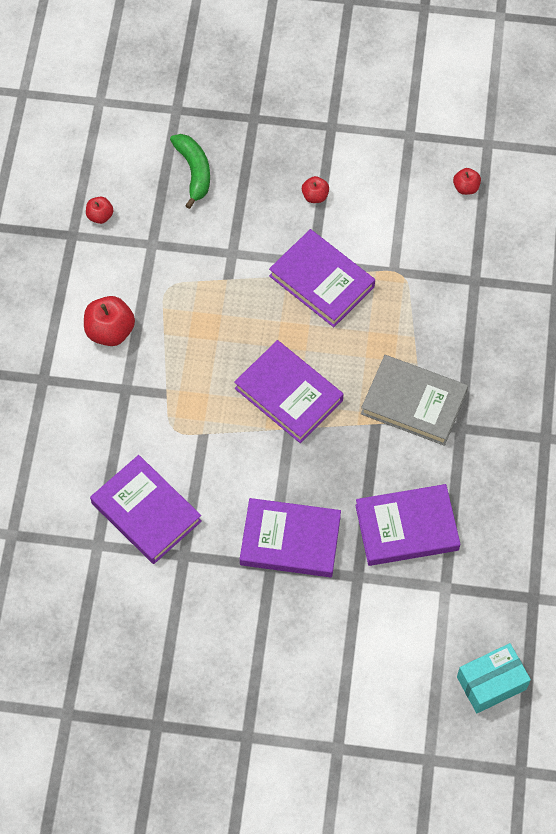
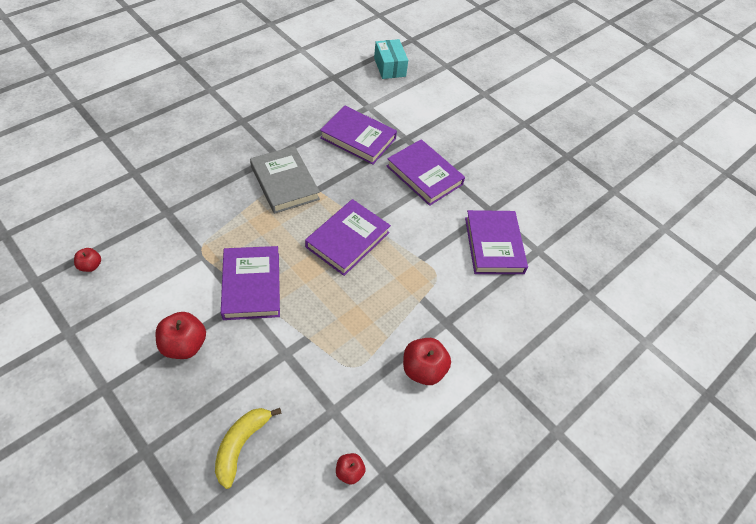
camera: 145 degrees left, 10 degrees down
(194, 171) = (241, 445): green banana -> yellow banana
(288, 394) = (348, 240): purple book -> purple book turned 45 degrees clockwise
(315, 196) = (184, 345): red apple -> red apple, size x1.79
(491, 683) = (389, 67): turquoise box -> turquoise box turned 60 degrees clockwise

